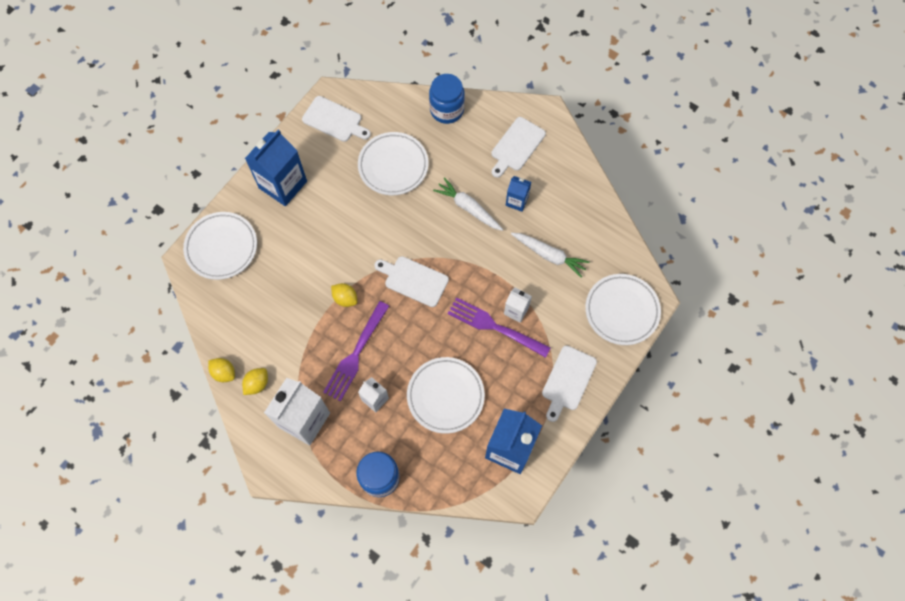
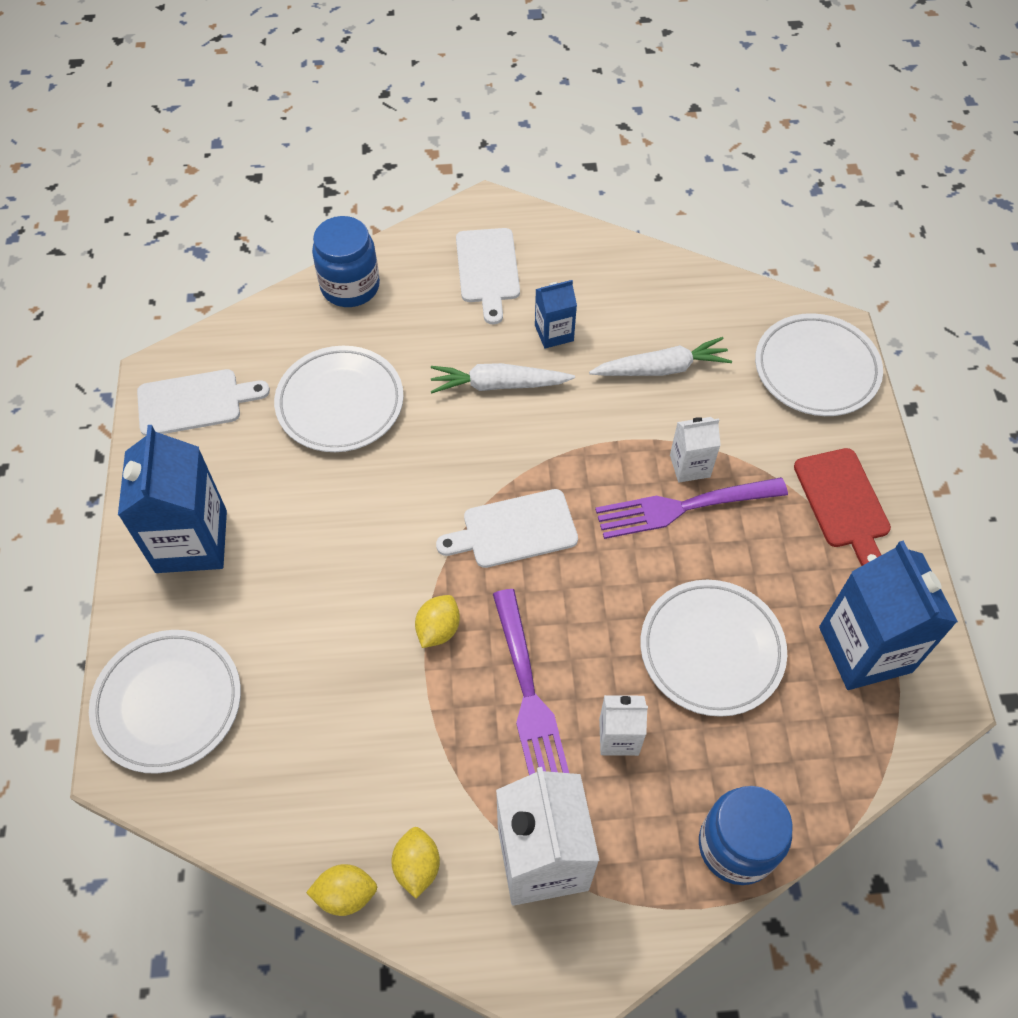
camera: 40 degrees left, 10 degrees down
(345, 298) = (438, 629): yellow lemon -> yellow lemon turned 60 degrees counterclockwise
(568, 380) = (843, 502): white cutting board -> red cutting board

